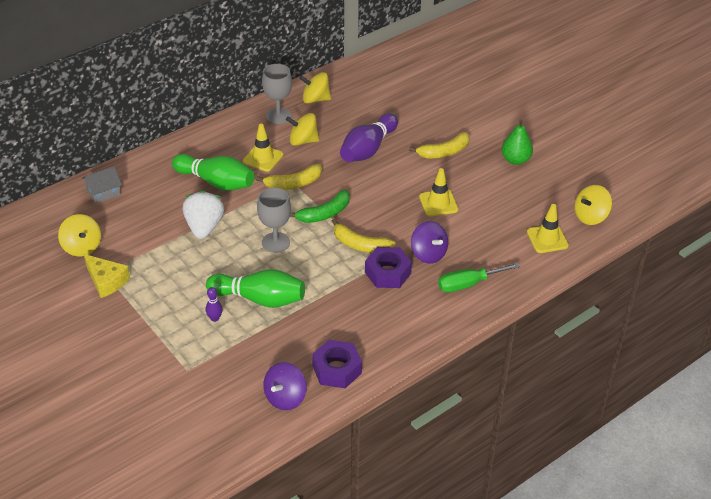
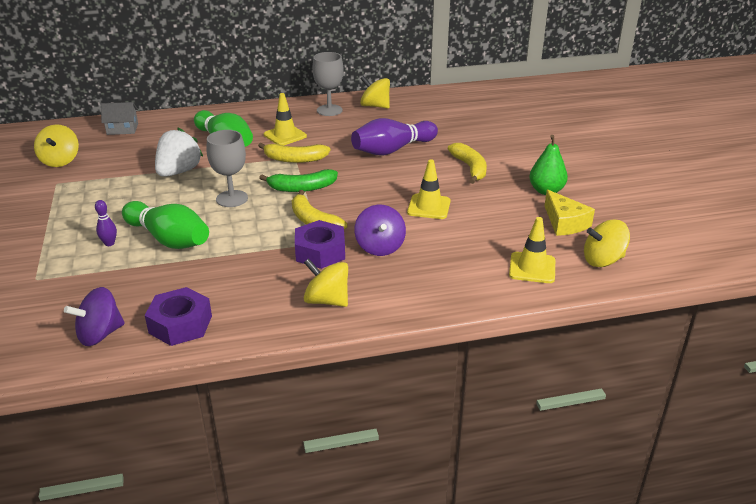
camera: 25 degrees right, 10 degrees down
(106, 281) = (50, 189): yellow cheese -> yellow cheese (564, 223)
(303, 141) = (335, 131): yellow spinning top -> yellow spinning top (327, 300)
(444, 152) = (470, 168): yellow banana -> yellow banana turned 105 degrees counterclockwise
(468, 284) = (401, 286): green screwdriver -> none

